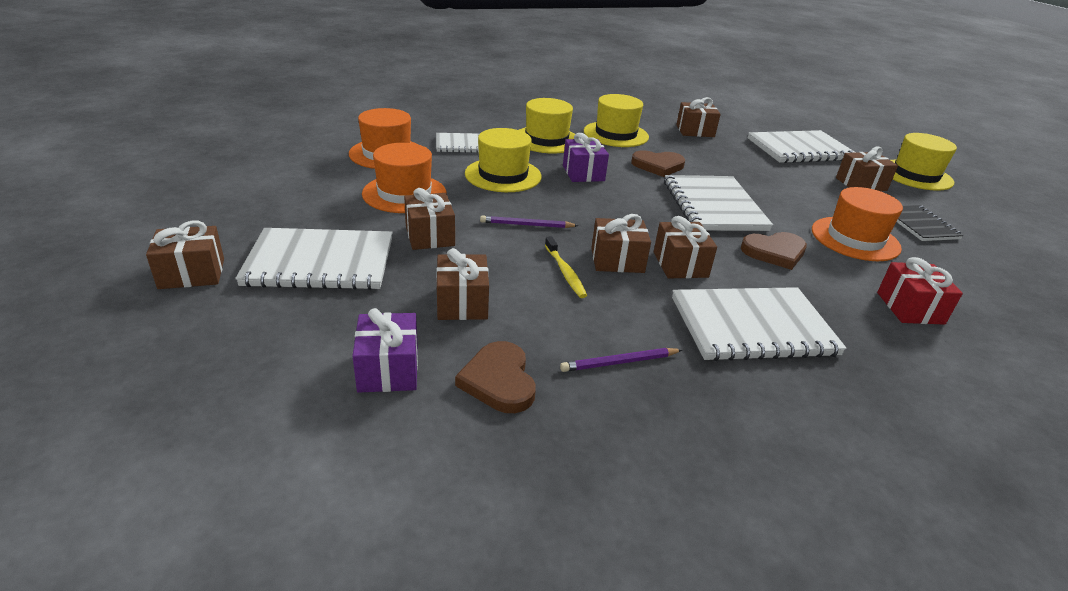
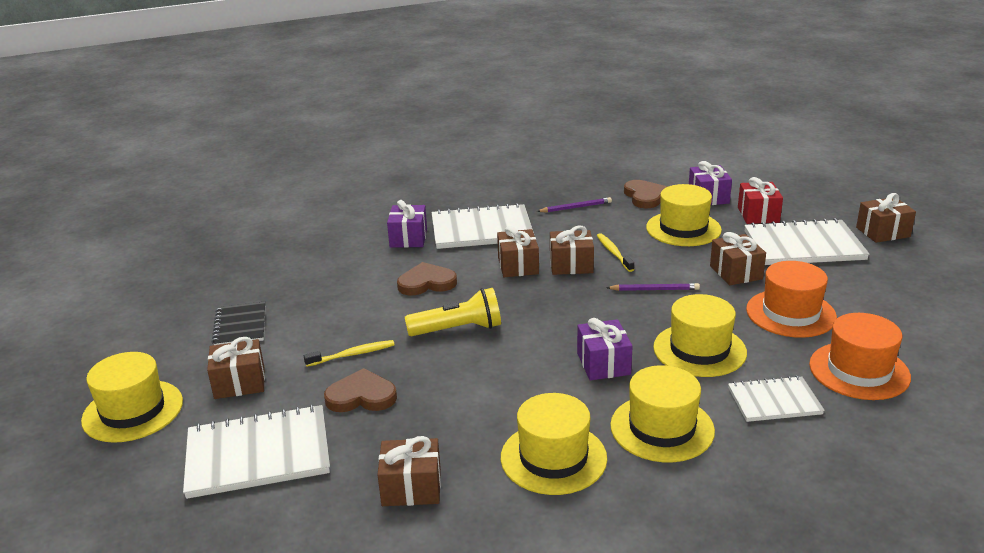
camera: 175 degrees left, 5 degrees down
(462, 303) = (683, 229): brown gift -> yellow hat
(658, 166) = (503, 388): brown heart -> brown heart (361, 396)
(713, 206) = (458, 329): white notebook -> yellow flashlight
(792, 195) = (352, 354): none -> yellow toothbrush
(847, 319) = (408, 238): none -> purple gift
(855, 239) = (333, 303): orange hat -> none
(910, 308) = (350, 248): red gift -> red gift (758, 215)

